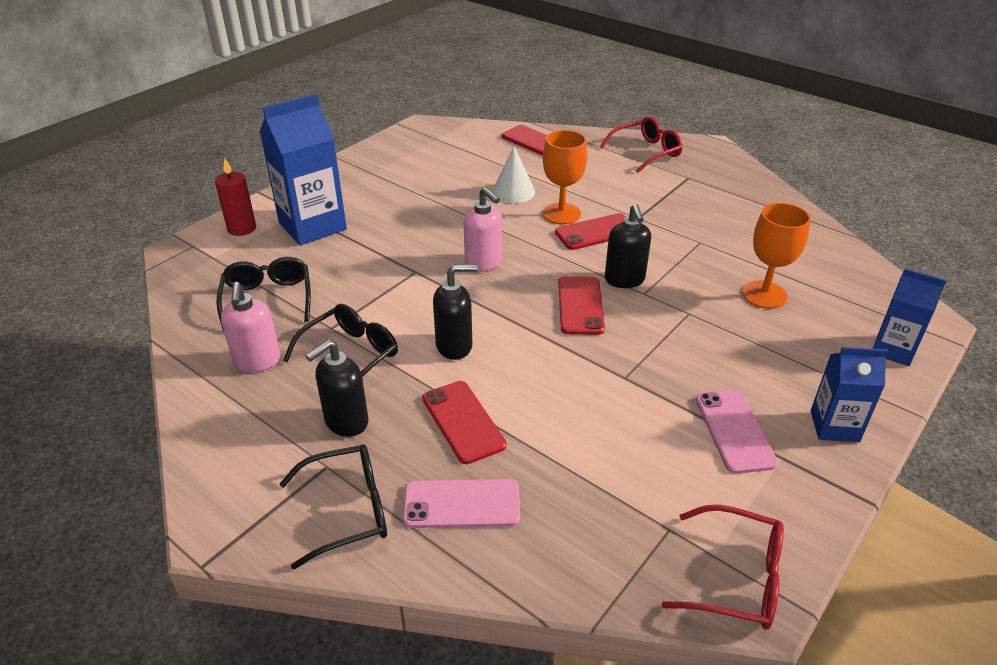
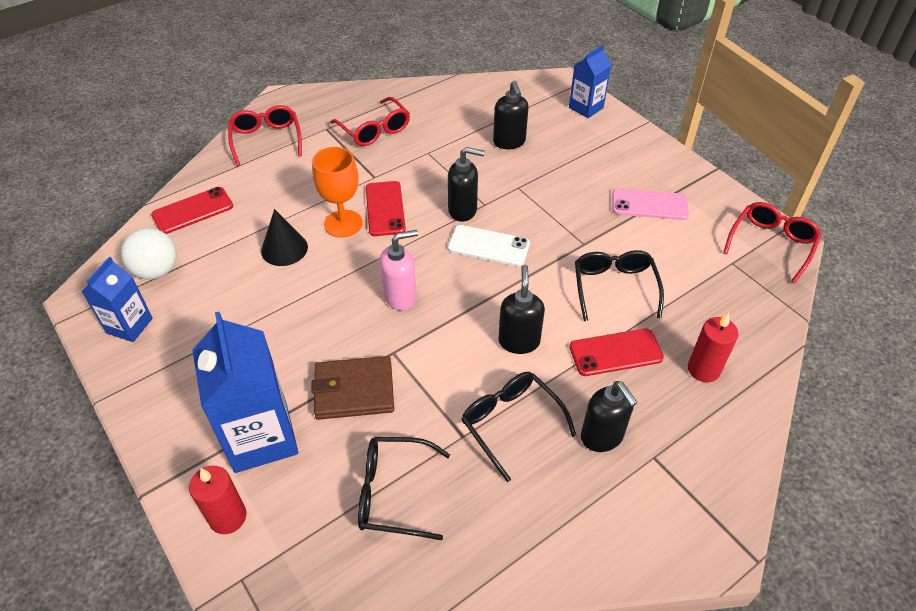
camera: 75 degrees left, 10 degrees up
(257, 361) = (499, 507): pink soap dispenser -> none
(347, 511) = (705, 446): black glasses -> black glasses (614, 288)
(367, 259) = (354, 390): none -> brown wallet
(461, 144) = (157, 271): none -> white ball
(461, 504) = (703, 369): pink phone -> red candle
(513, 192) = (284, 249): white cone -> black cone
(580, 305) = (488, 246): red phone -> white phone
(709, 203) = (374, 130): none -> red glasses
(764, 295) = (509, 142): orange goblet -> black soap dispenser
(834, 426) = (652, 159): blue carton -> blue carton (129, 325)

